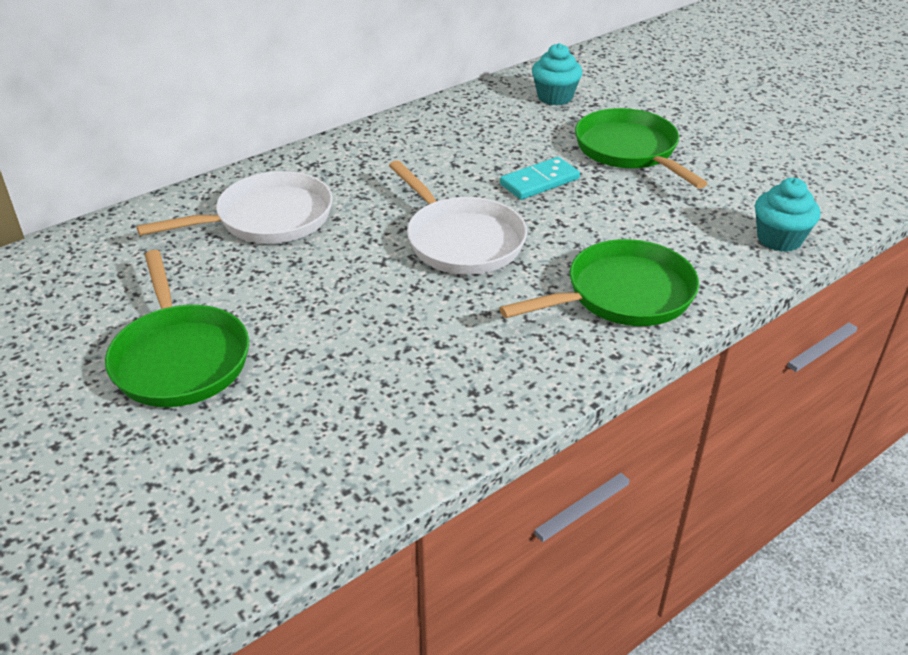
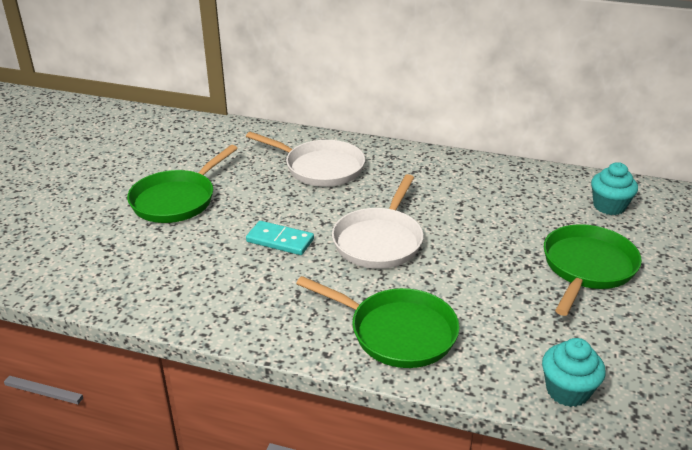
camera: 55 degrees right, 5 degrees down
(539, 181) = (487, 244): turquoise domino -> turquoise domino (280, 240)

